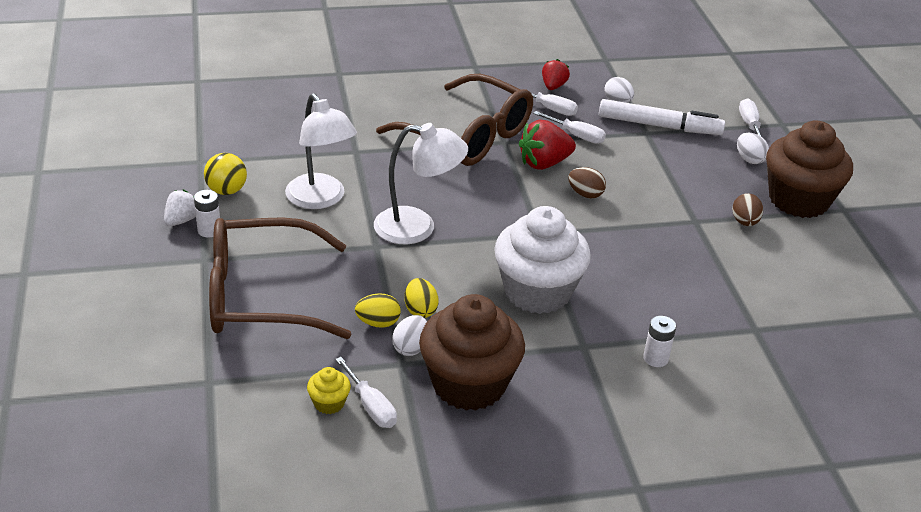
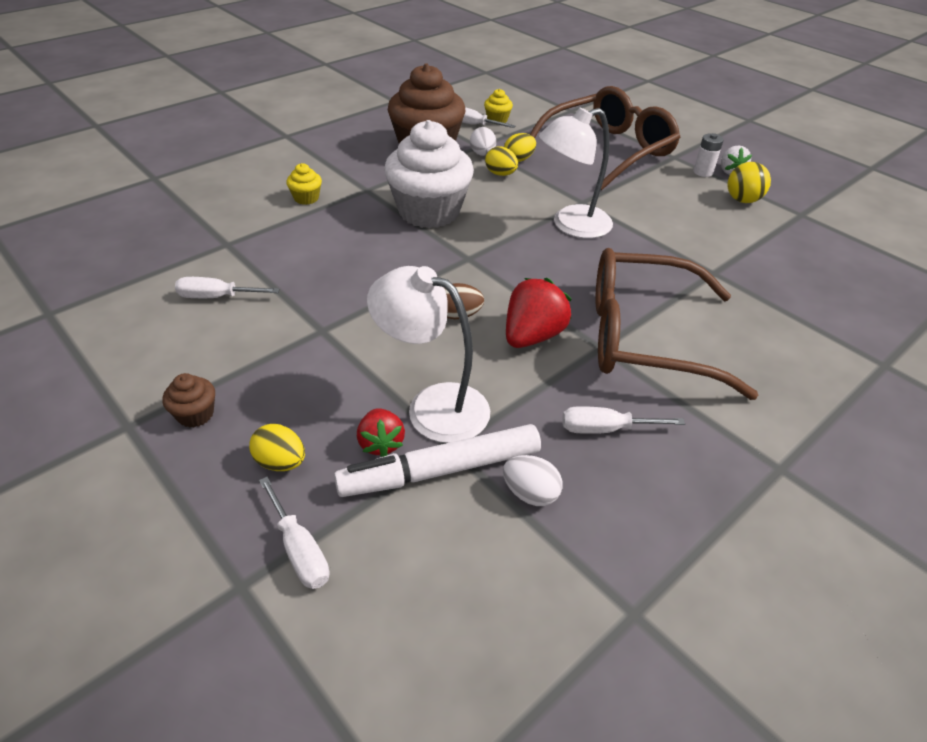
camera: 150 degrees right, 5 degrees up
(321, 199) = (671, 219): white lamp -> white lamp (433, 406)
(553, 86) = (643, 481): red strawberry -> red strawberry (381, 443)
(576, 135) = (532, 395): white screwdriver -> white screwdriver (217, 297)
(655, 358) = (306, 198): white battery -> yellow cupcake
(744, 222) = (263, 351): brown egg -> none
(749, 159) = (281, 462): white egg -> yellow egg
(798, 200) = (195, 414): brown cupcake -> brown cupcake, size x0.41

